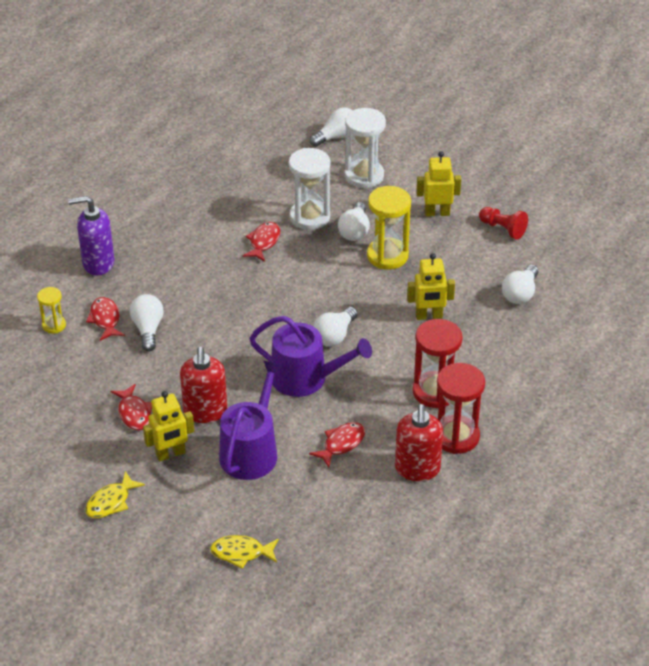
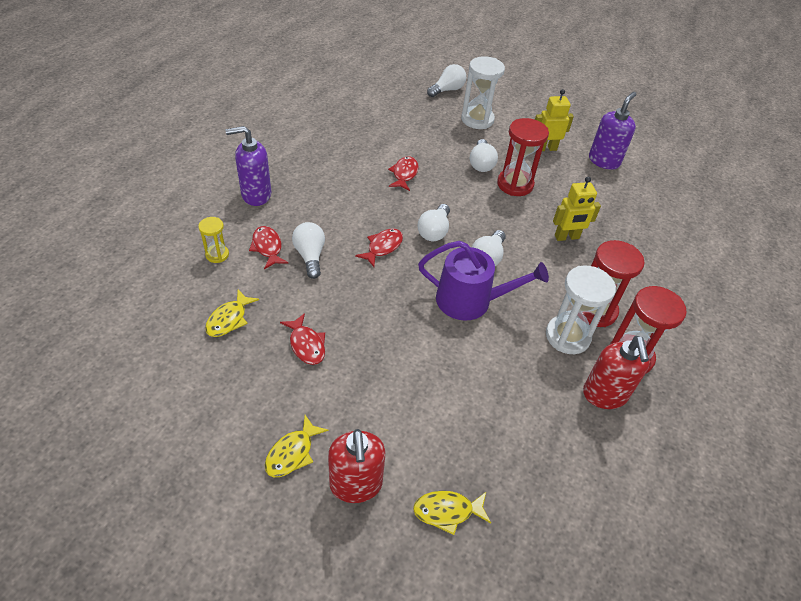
camera: 10 degrees left, 5 degrees up
(62, 387) = (229, 319): none -> yellow fish
(170, 454) = (350, 390): yellow robot -> none
(205, 412) = (379, 340): red soap dispenser -> red soap dispenser (356, 485)
(251, 451) = (433, 382): purple watering can -> none
(310, 217) = (440, 152): white hourglass -> white hourglass (567, 336)
(341, 444) = (522, 370): red fish -> red fish (383, 247)
(387, 256) = (515, 184): yellow hourglass -> red hourglass
(503, 229) = (604, 161): red pawn -> purple soap dispenser
(520, 293) = (638, 215): white light bulb -> white light bulb (434, 231)

